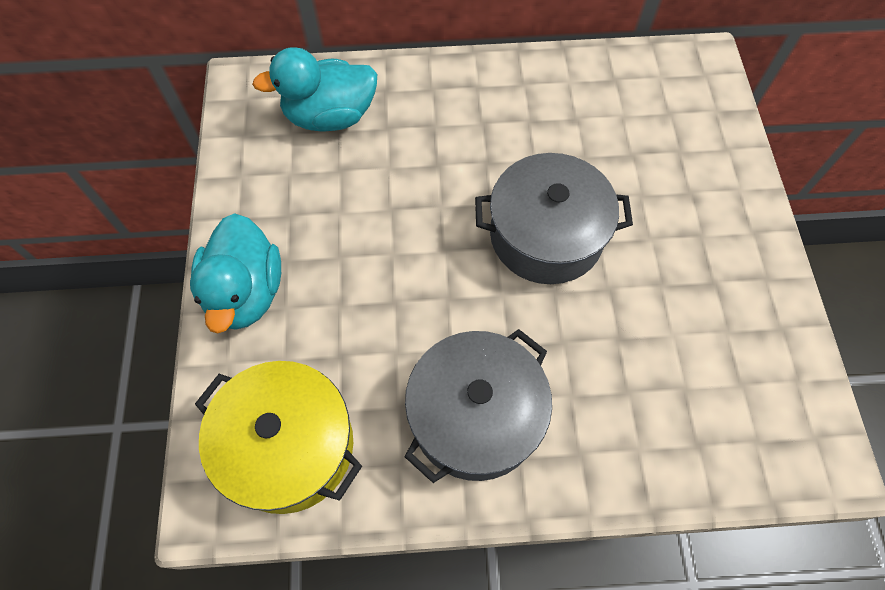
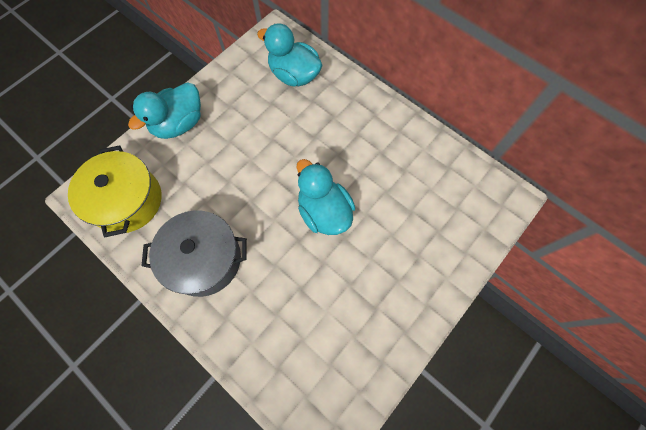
camera: 45 degrees right, 5 degrees up
(546, 235) = (324, 212): grey pot -> turquoise duck

